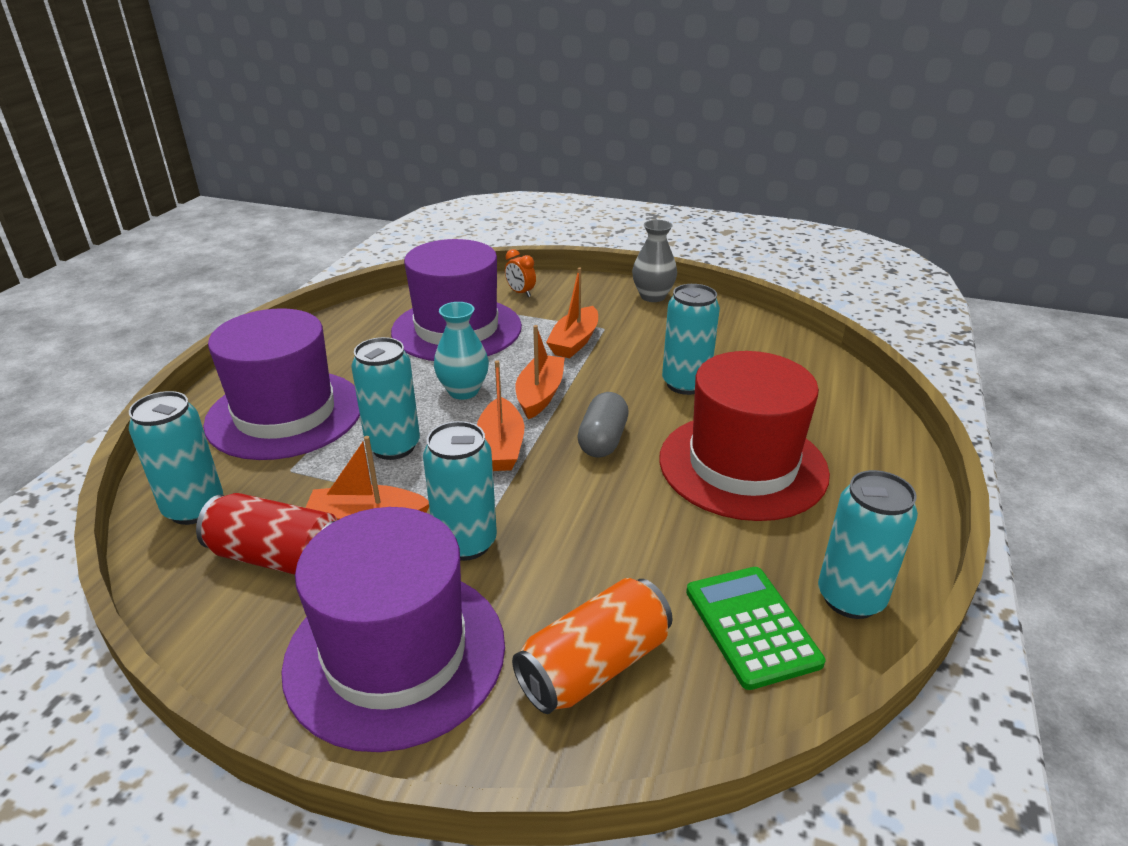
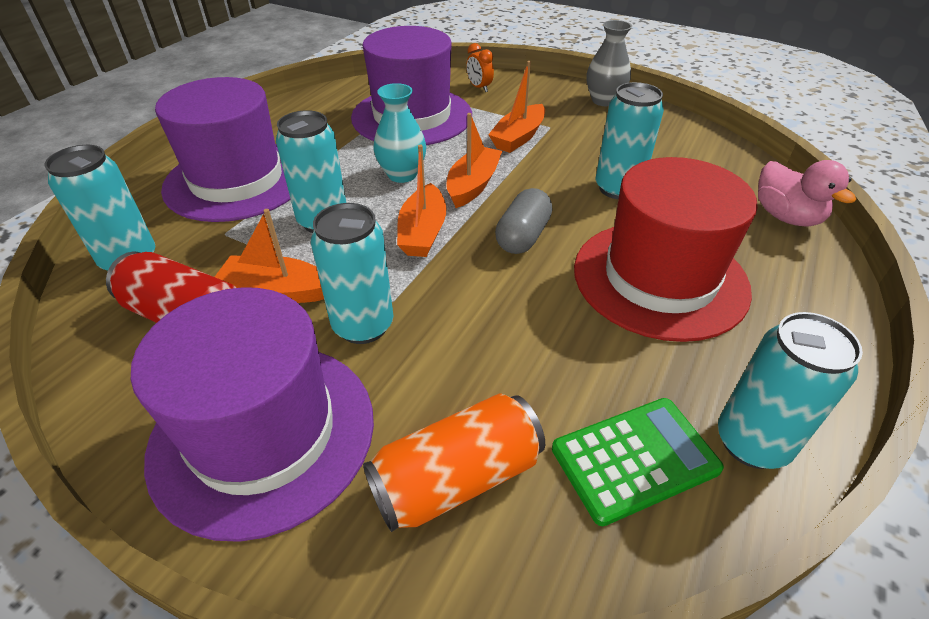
camera: 10 degrees right, 10 degrees up
(751, 626) = (634, 459): green calculator -> green calculator turned 75 degrees clockwise
(848, 395) = (786, 217): none -> pink duck

